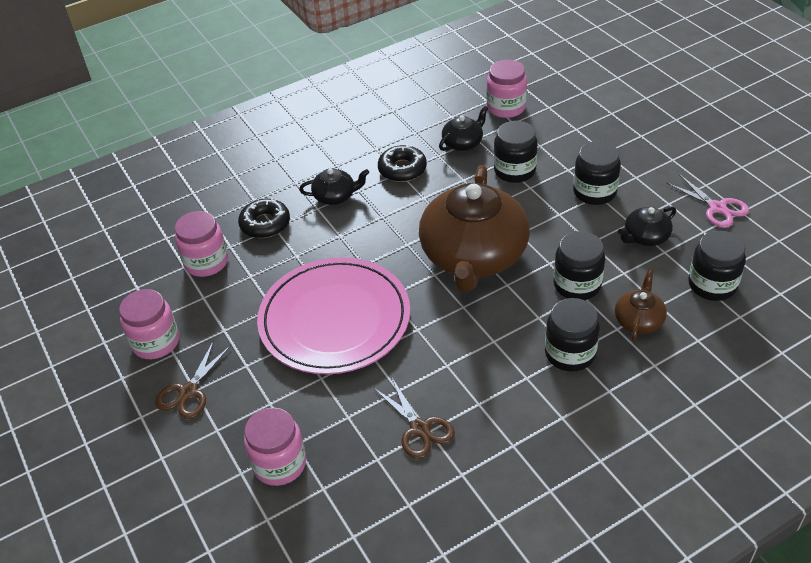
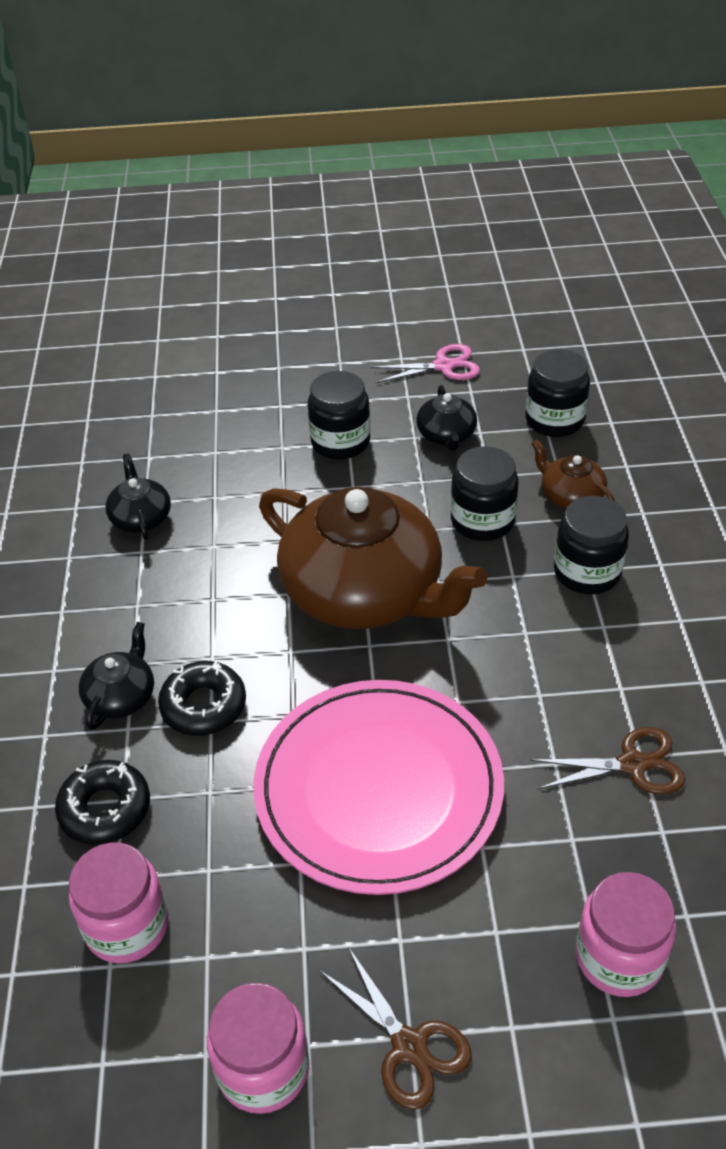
camera: 65 degrees left, 0 degrees up
(402, 169) = (134, 599): black donut -> black donut (204, 706)
(506, 107) = (112, 451): pink jar -> none
(514, 170) = (241, 492): black jar -> none

